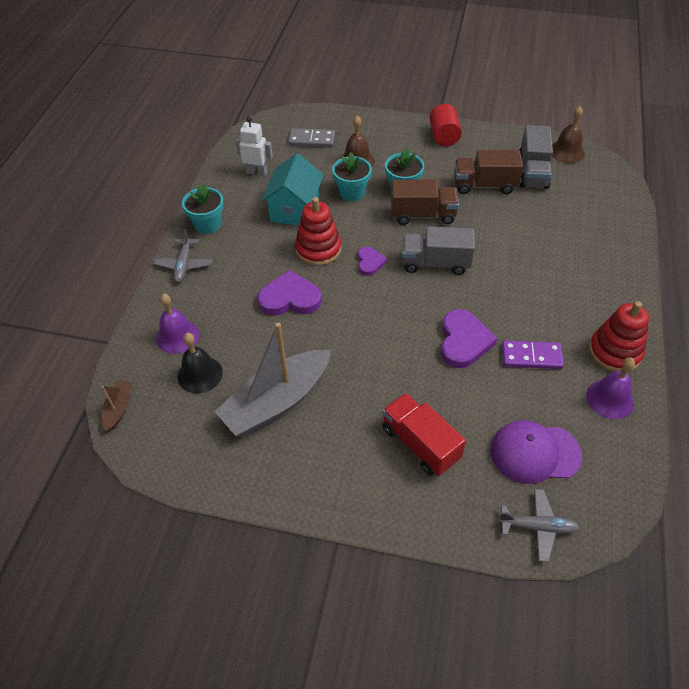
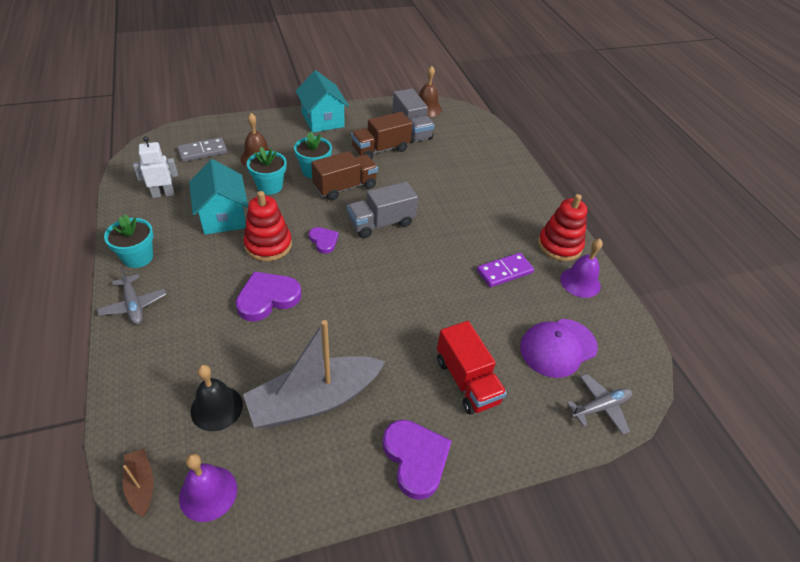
camera: 35 degrees left, 5 degrees down
(177, 336) = (168, 379): purple bell -> purple bell (208, 493)
(277, 402) = (314, 400): grey boat -> grey boat turned 45 degrees clockwise
(420, 444) = (467, 381): red truck -> red truck turned 135 degrees counterclockwise
(444, 136) = (322, 120): red cylinder -> turquoise house
(463, 341) = (445, 279): purple heart -> purple heart (415, 459)

